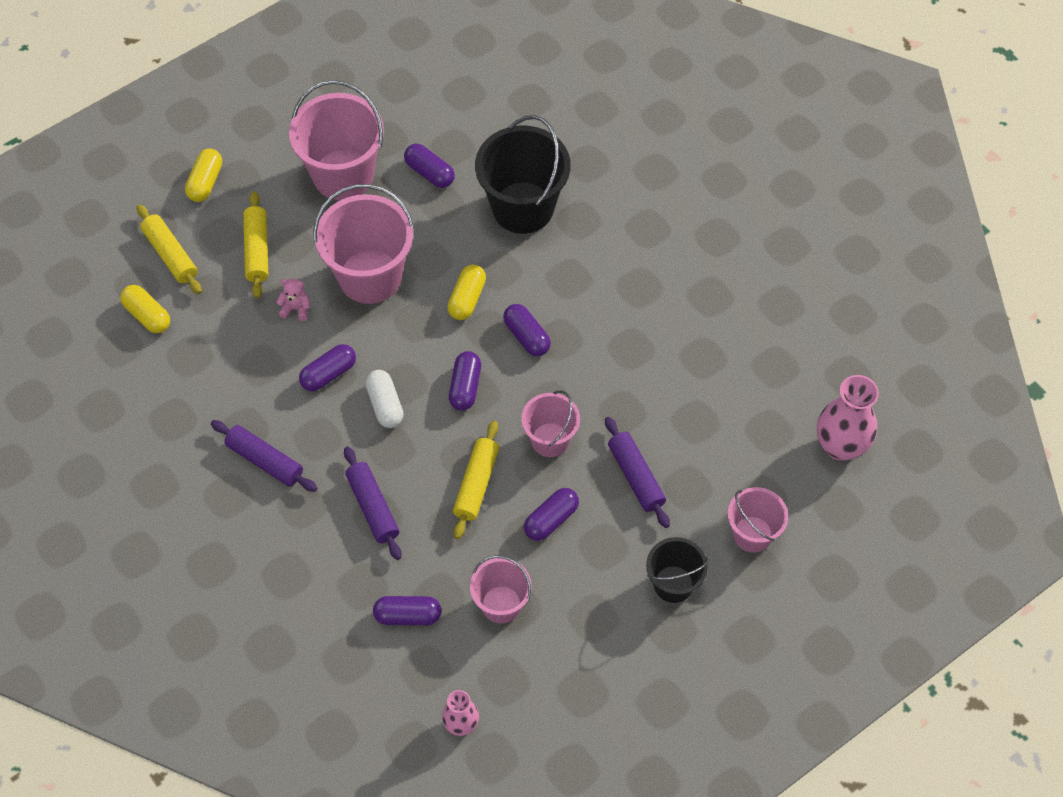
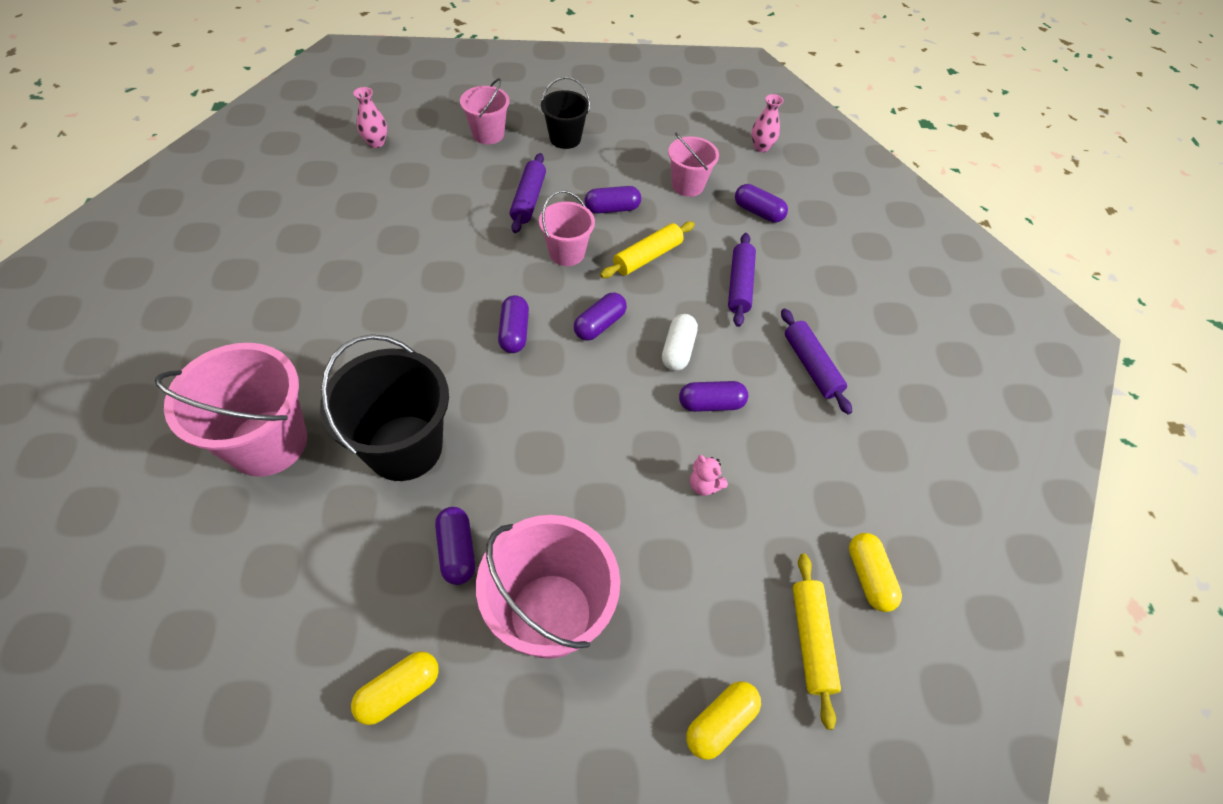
camera: 150 degrees left, 5 degrees down
(257, 250) = (707, 580): yellow rolling pin -> none
(370, 276) = (608, 472): pink bucket -> pink bucket (268, 443)
(467, 299) = (536, 394): yellow capsule -> yellow capsule (399, 691)
(840, 446) = (376, 143): pink vase -> pink vase, size x0.58

